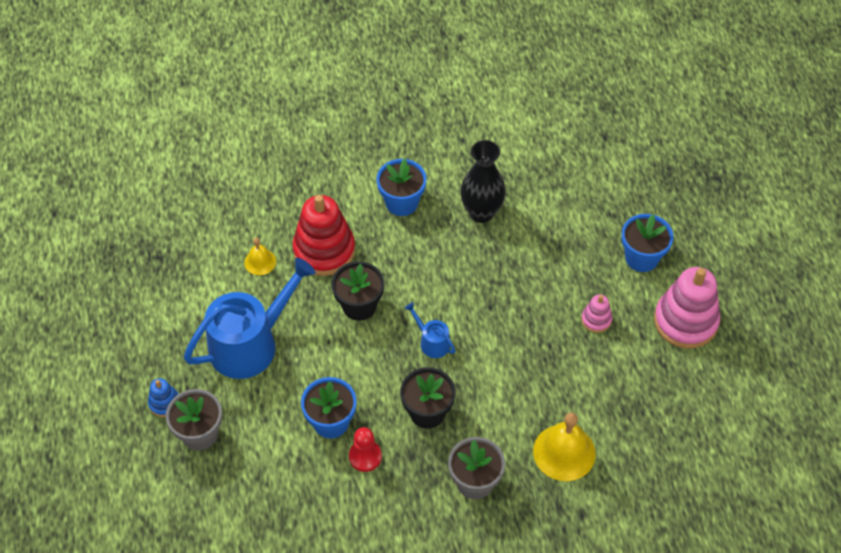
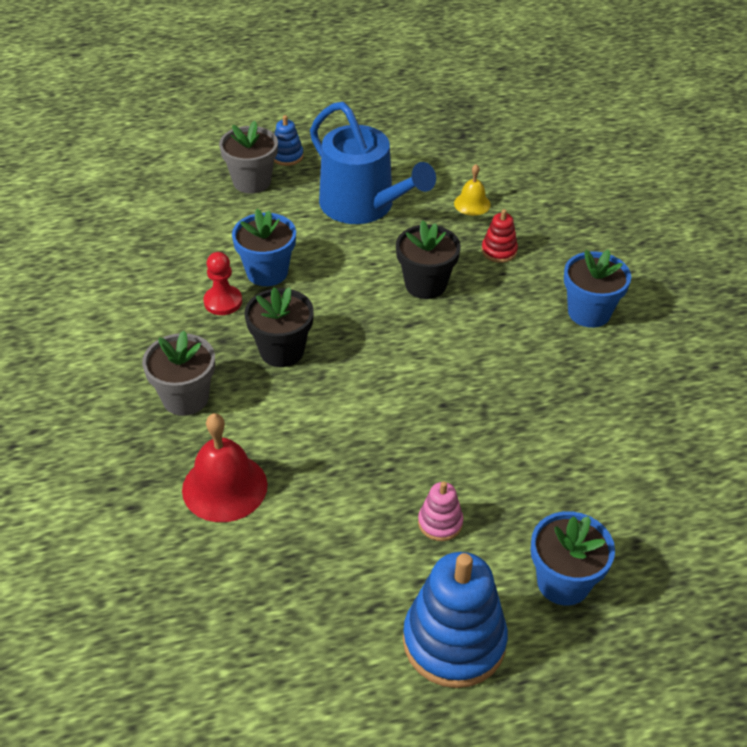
camera: 85 degrees right, 10 degrees down
(324, 250) = (499, 251): red stacking toy -> red stacking toy, size x0.48
(432, 342) = (382, 350): blue watering can -> none
(481, 212) = (595, 390): black vase -> none
(564, 452) = (224, 487): yellow bell -> red bell
(685, 321) = (454, 641): pink stacking toy -> blue stacking toy

